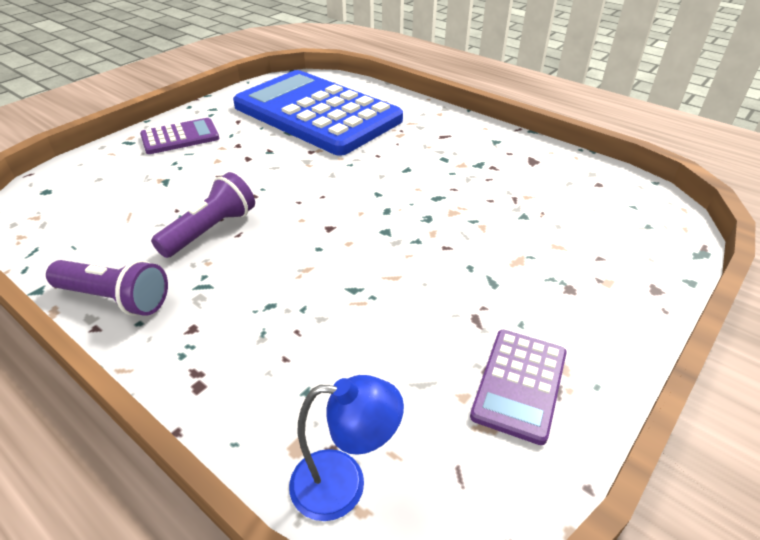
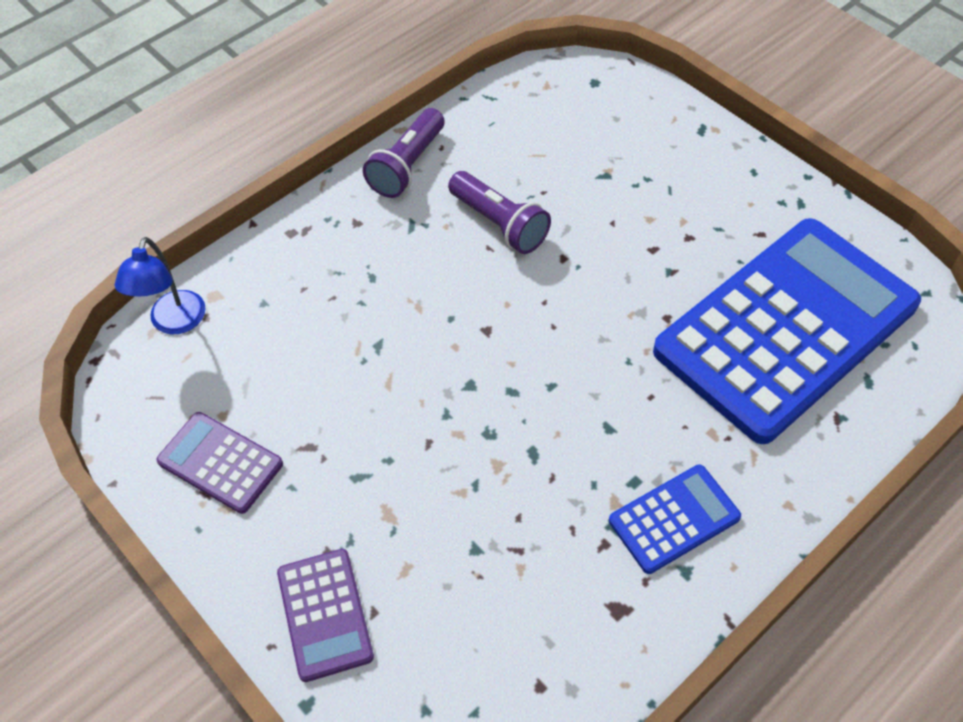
camera: 100 degrees right, 15 degrees up
(180, 137) = (712, 176): purple calculator -> purple calculator (324, 614)
(464, 145) = (674, 519): none -> blue calculator

